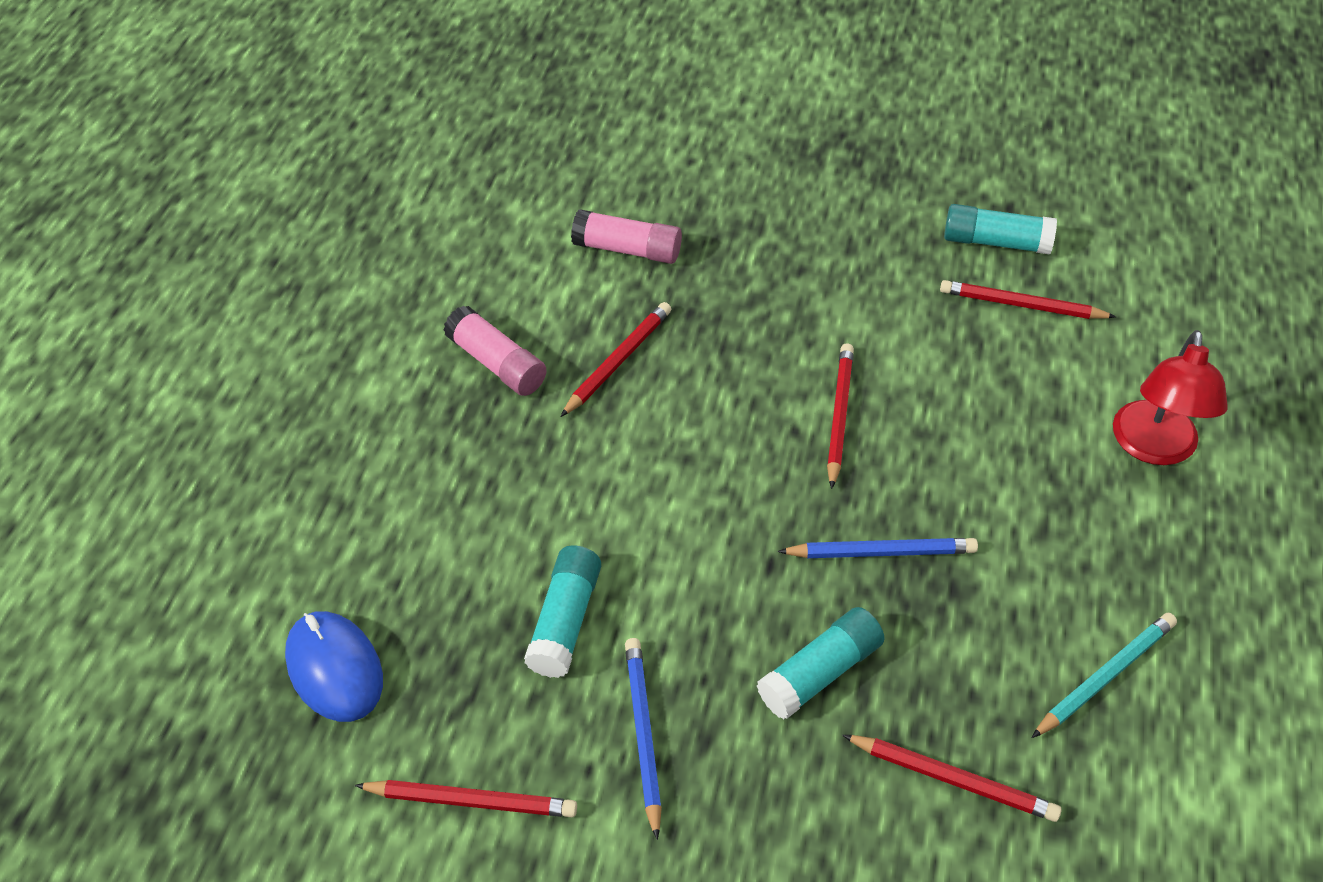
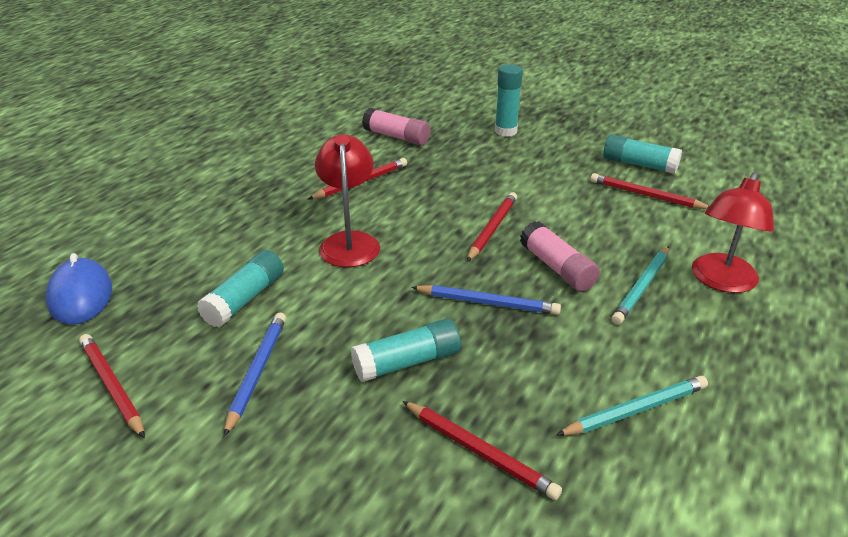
camera: 15 degrees right, 15 degrees down
(472, 801) = (112, 386): red pencil -> red pencil turned 150 degrees counterclockwise
(497, 363) = (286, 172): pink glue stick -> pink glue stick (557, 268)
(656, 484) = (349, 242): none -> red lamp
(785, 204) = (505, 131): none -> turquoise glue stick
(1061, 480) = (641, 287): none -> turquoise pencil

